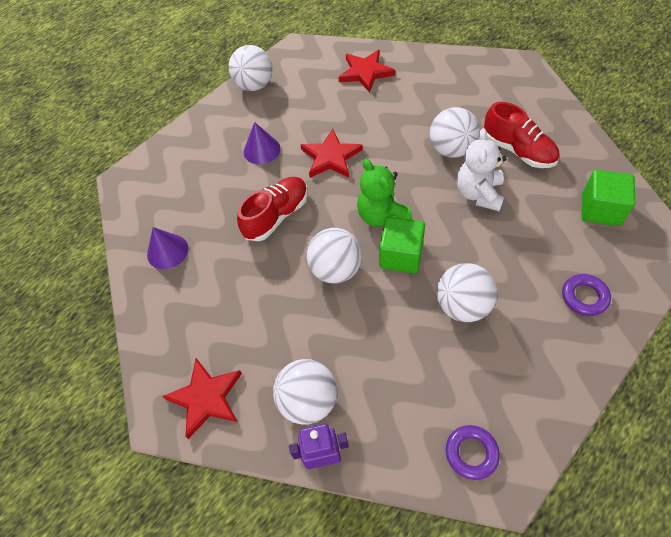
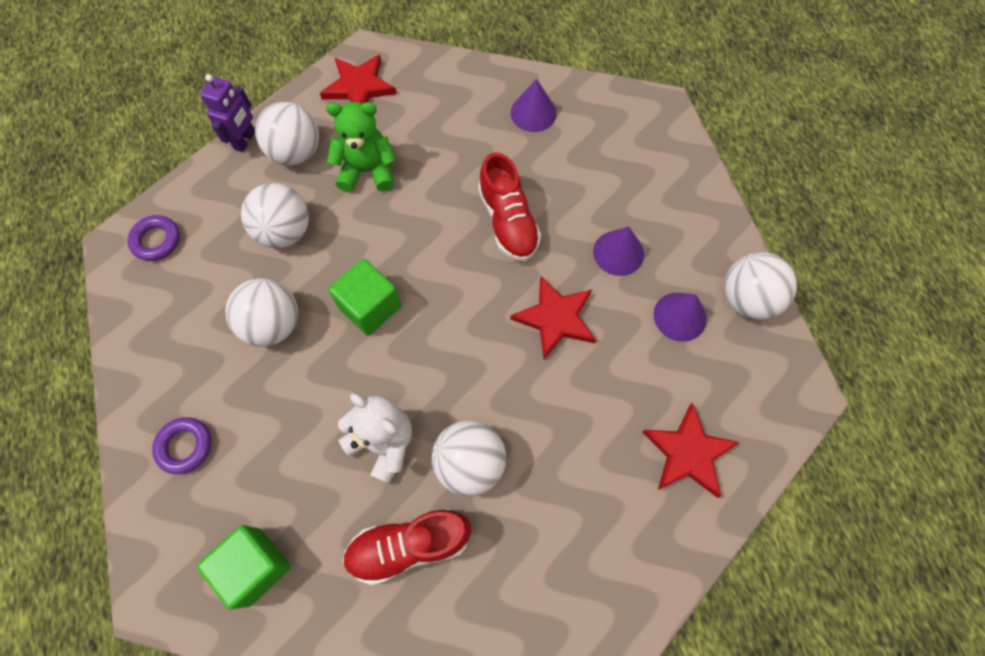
camera: 115 degrees right, 10 degrees up
(286, 106) = (680, 316): none -> purple cone
(336, 269) = (401, 239): white ball -> white ball (285, 232)
(381, 216) = (432, 320): green teddy bear -> green teddy bear (367, 171)

